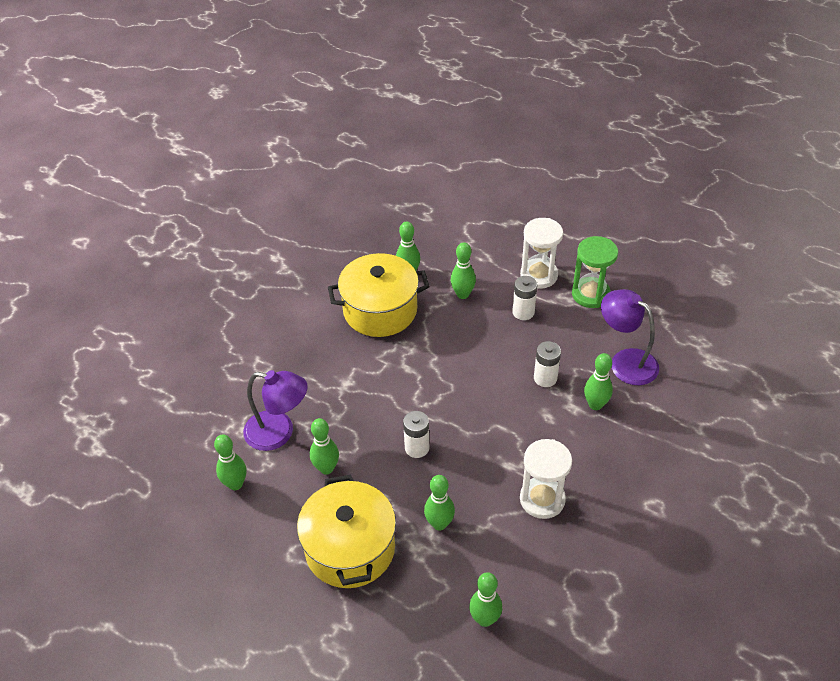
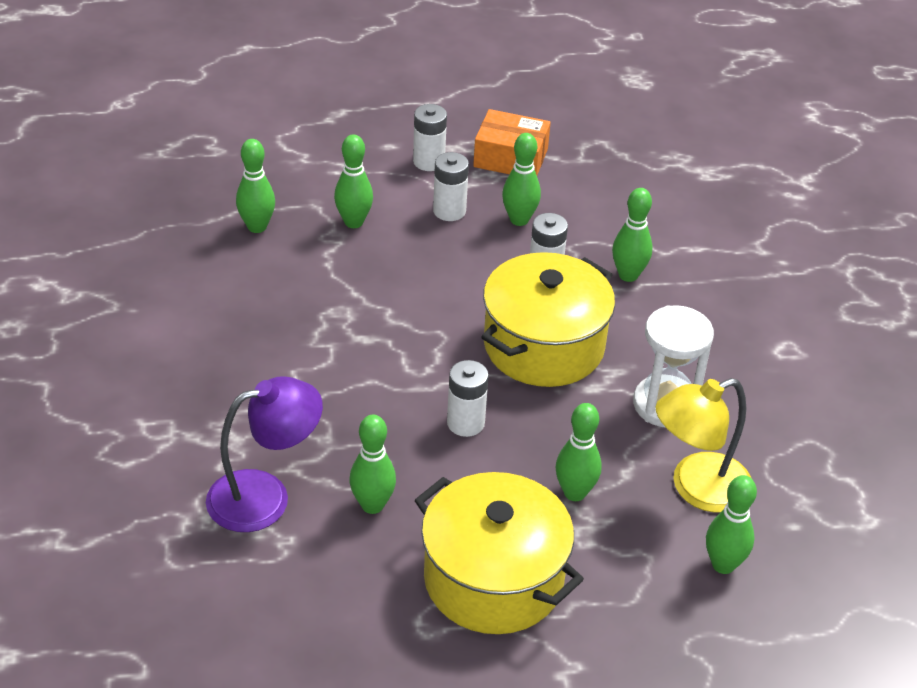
camera: 40 degrees left, 5 degrees down
(235, 484) = (265, 588): green bowling pin -> green bowling pin (519, 220)
(380, 310) = (261, 286): yellow pot -> yellow pot (544, 346)
(513, 562) = (697, 488): none -> yellow lamp
(539, 275) = (429, 161): white hourglass -> white battery
(590, 294) = (510, 158): green hourglass -> orange box
(625, 361) = (618, 214): purple lamp -> none

